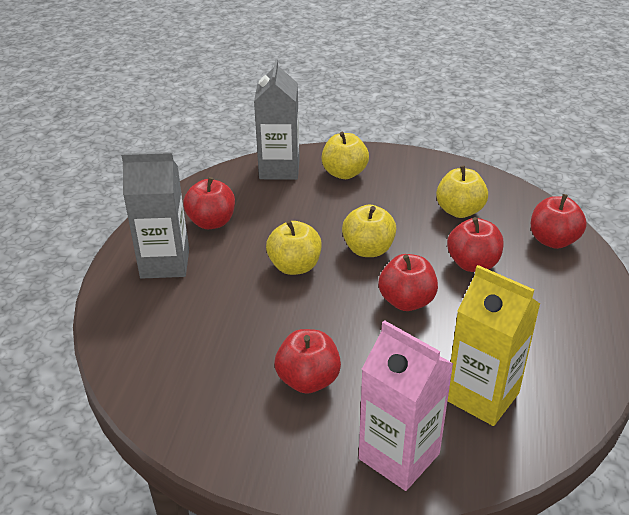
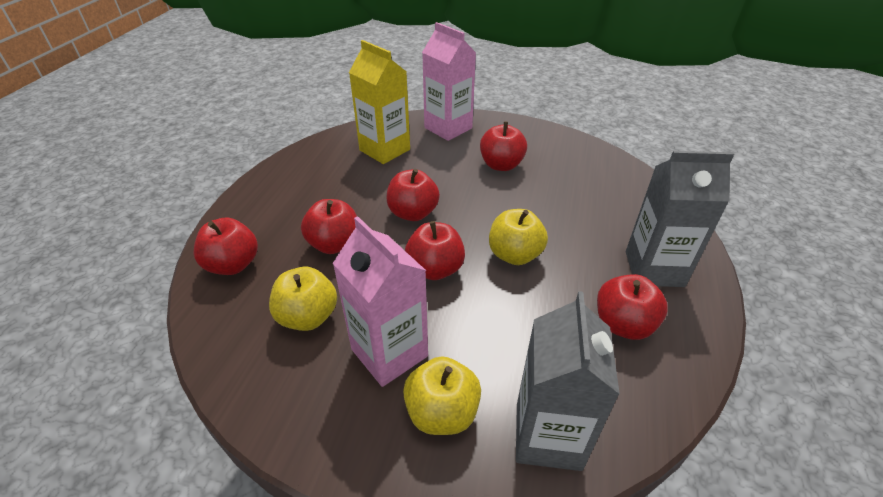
camera: 175 degrees left, 5 degrees up
(368, 249) = (435, 269): yellow apple -> red apple
(387, 196) = (389, 353): none -> pink carton

